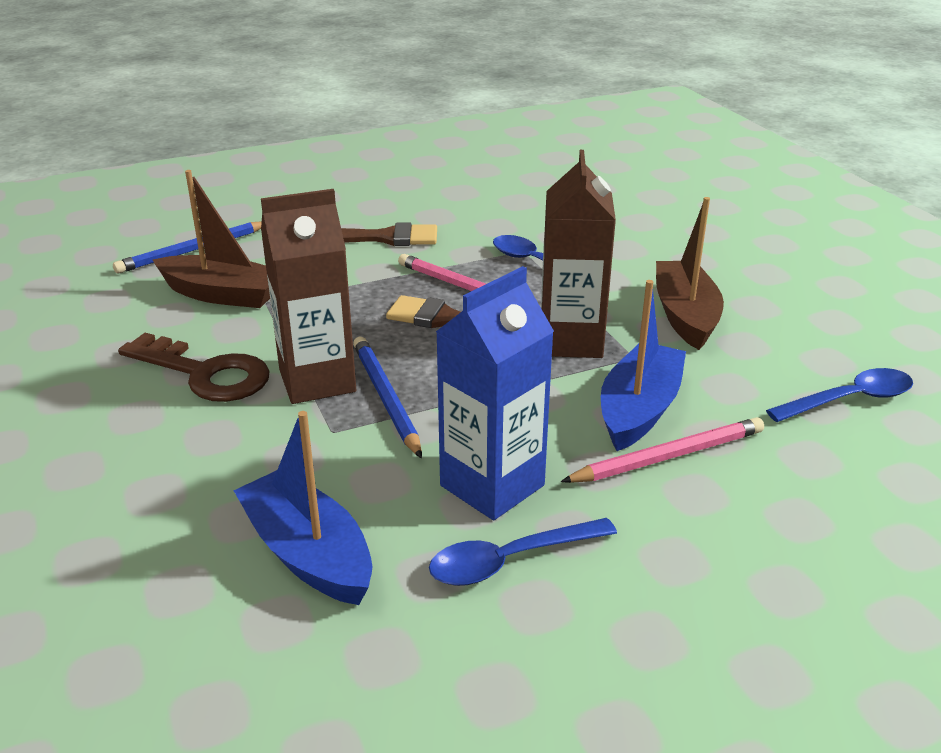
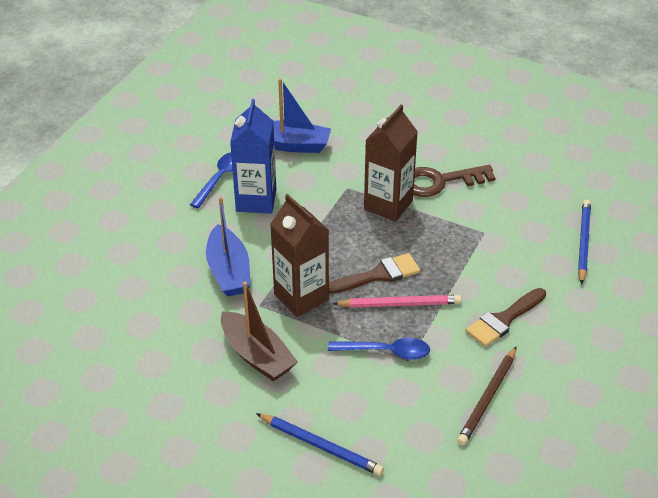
camera: 140 degrees right, 10 degrees up
(222, 294) = (512, 224): brown boat -> none
(386, 398) = (346, 214): blue pencil -> blue pencil (320, 446)
(488, 207) = (487, 398): none -> brown pencil
(668, 457) = (196, 252): pink pencil -> none
(849, 399) = (129, 337): blue spoon -> none

